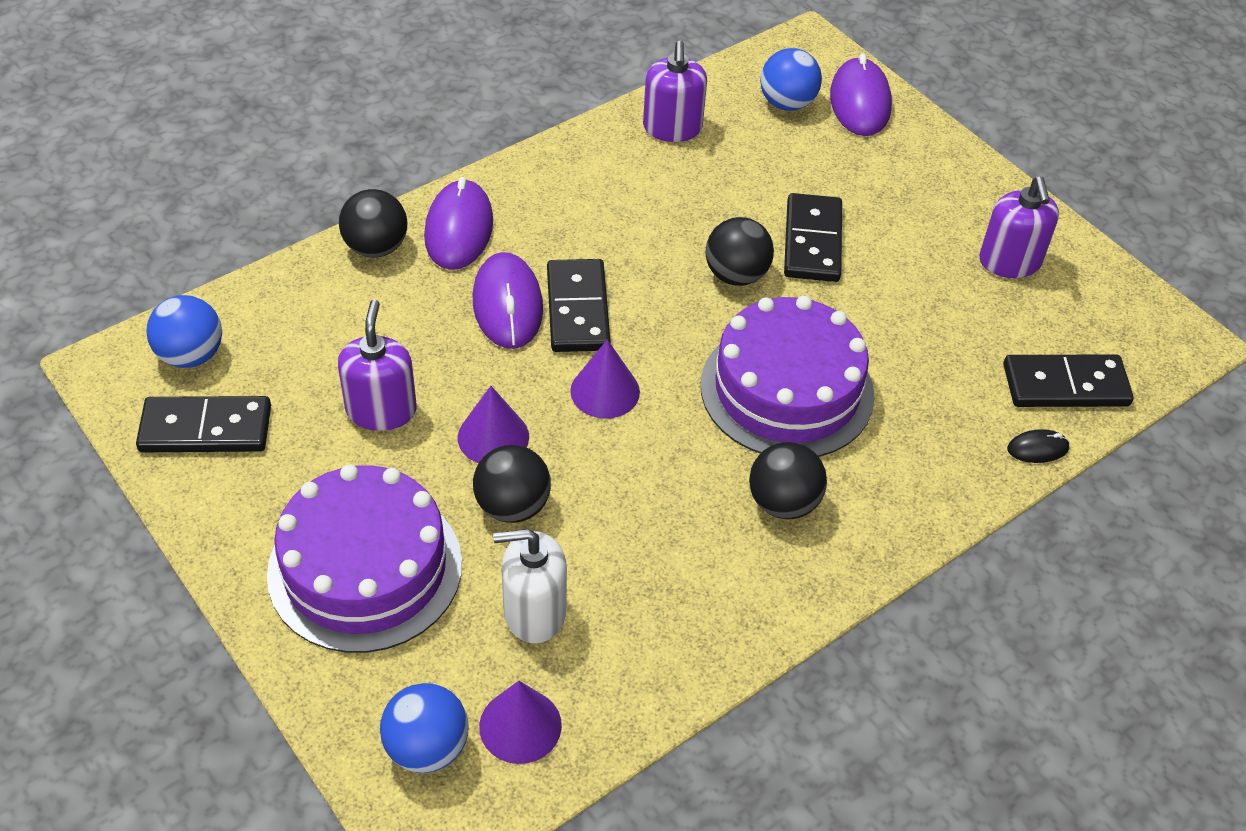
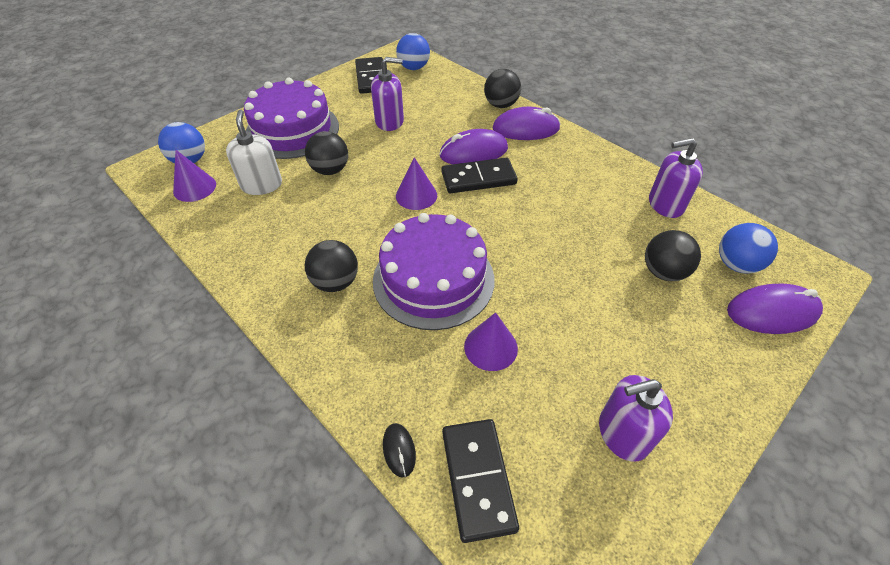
camera: 85 degrees right, 0 degrees up
(493, 437) = (376, 158): purple cone -> purple cone (490, 347)
(736, 275) = (534, 246): black ball -> black ball (663, 272)
(812, 241) = (585, 287): black domino -> none

